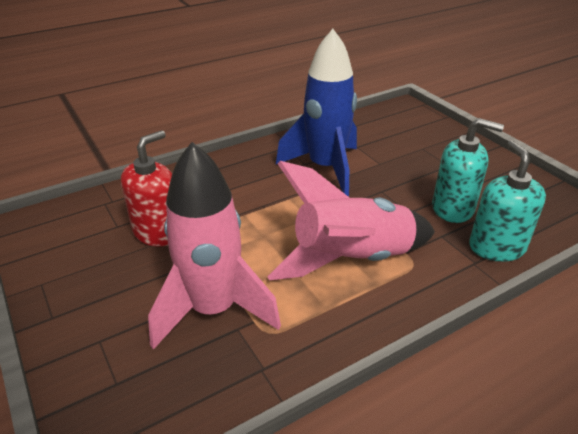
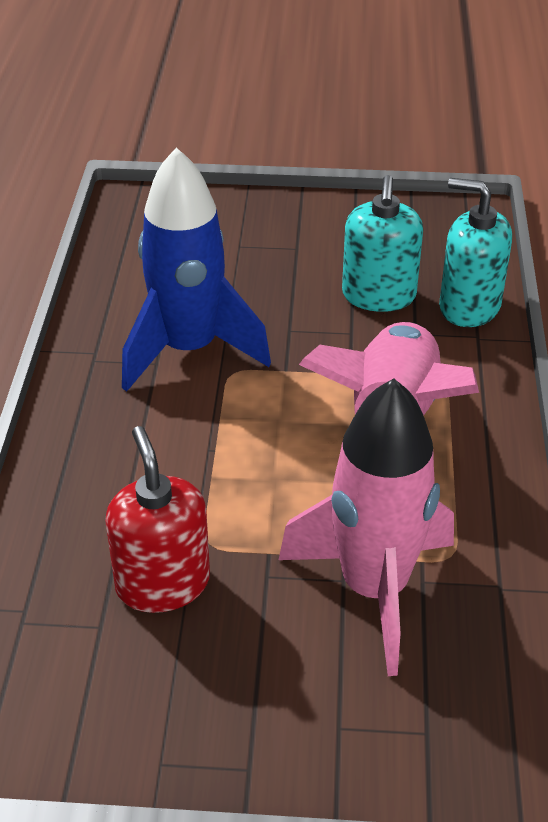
camera: 55 degrees left, 5 degrees up
(453, 208) = (378, 295): turquoise soap dispenser -> turquoise soap dispenser turned 135 degrees clockwise

